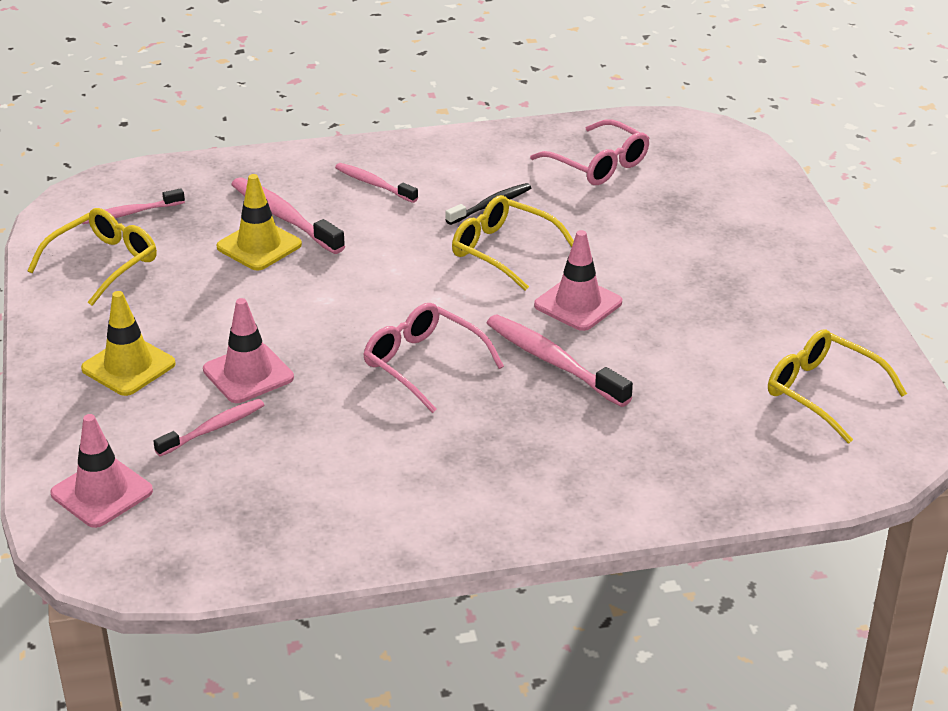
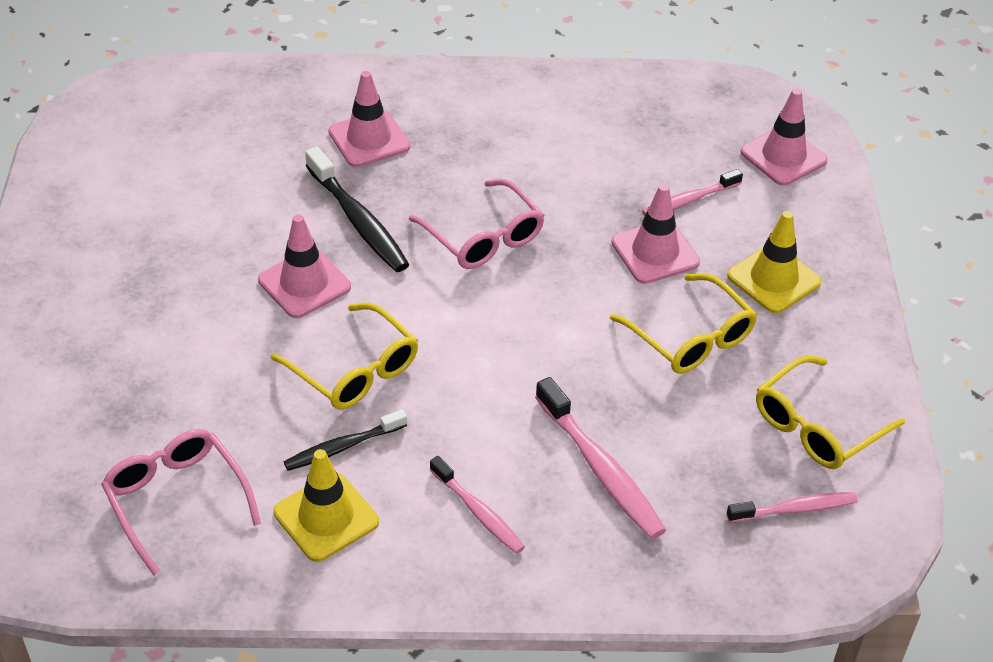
camera: 170 degrees left, 10 degrees up
(259, 246) = (635, 424): yellow traffic cone -> yellow traffic cone (326, 517)
(553, 361) = (358, 221): pink toothbrush -> black toothbrush
(580, 443) = (369, 139): none -> pink traffic cone
(822, 392) = (131, 153): yellow glasses -> yellow glasses (691, 338)

